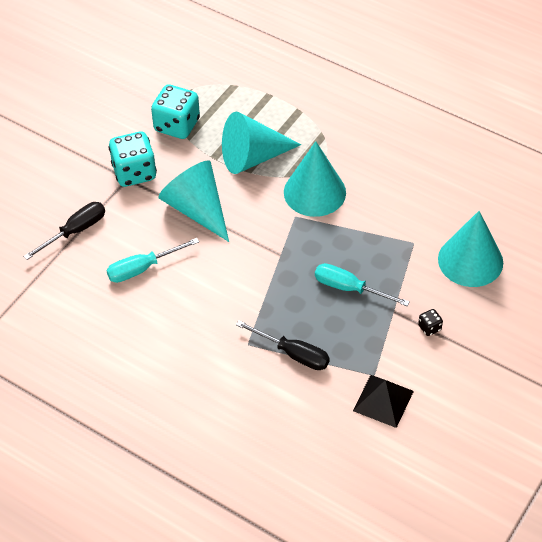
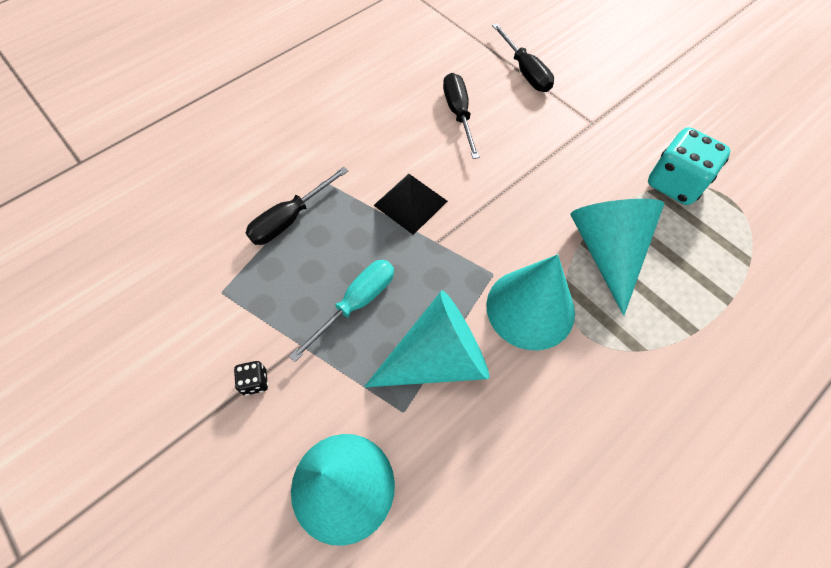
camera: 105 degrees right, 10 degrees up
(134, 172) = (600, 130): turquoise dice -> none
(143, 268) = (458, 114): turquoise screwdriver -> black screwdriver
(197, 209) = (530, 176): turquoise cone -> turquoise cone (437, 358)
(383, 401) = (182, 291): black pyramid -> black pyramid (410, 203)

